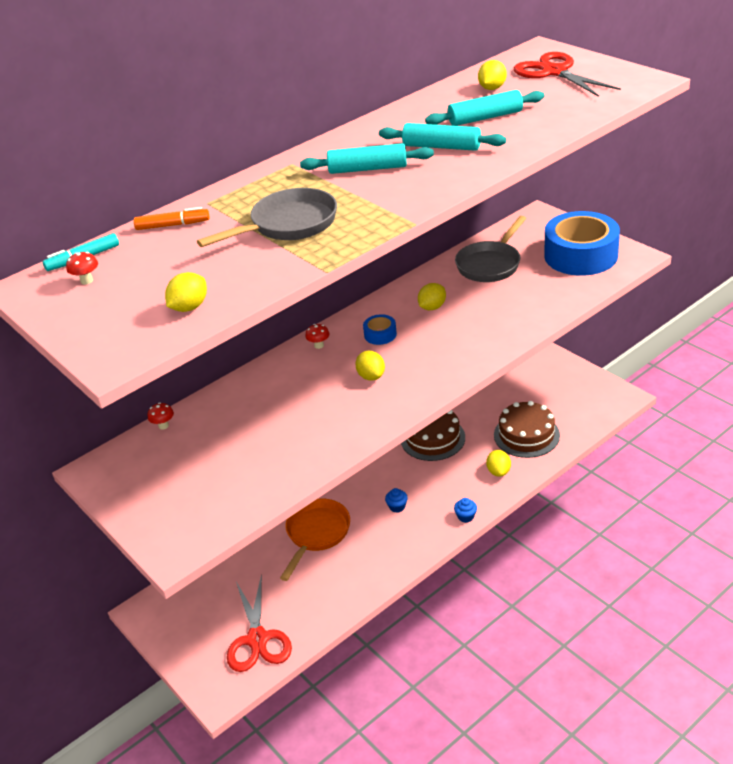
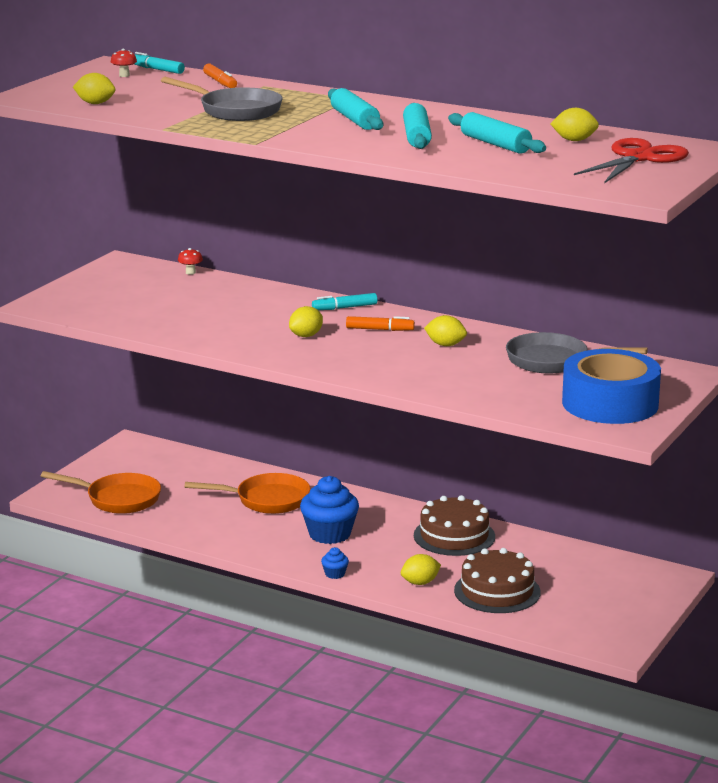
camera: 65 degrees right, 15 degrees down
(257, 639) = (118, 499): red scissors -> orange pan
(319, 345) = (345, 308): red mushroom -> turquoise marker
(380, 334) = (379, 329): blue tape -> orange marker
(397, 507) = (329, 534): blue cupcake -> blue cupcake, size x2.23

